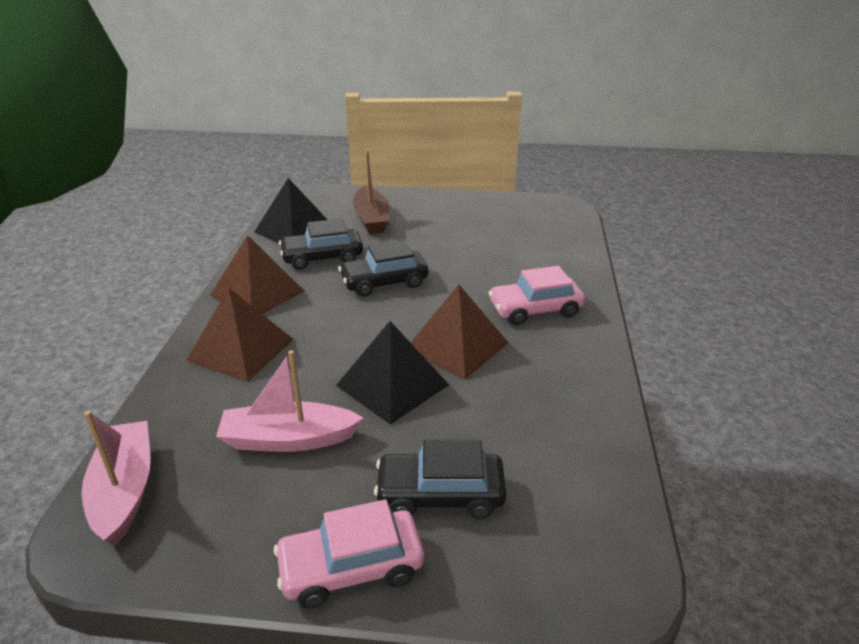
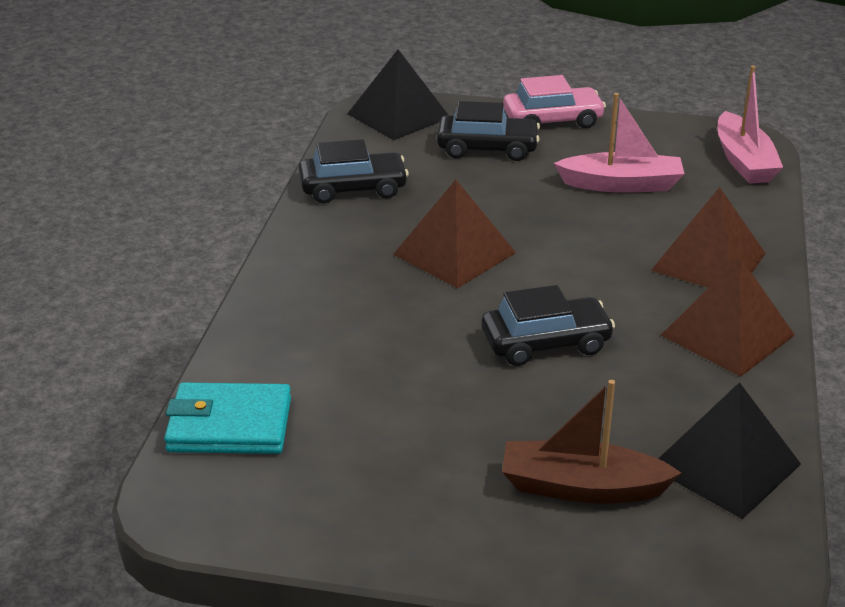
camera: 175 degrees left, 0 degrees up
(322, 257) = (652, 395): black car -> black car (353, 188)
(371, 219) = (581, 487): brown boat -> brown boat turned 75 degrees counterclockwise
(392, 385) = (528, 220): black pyramid -> black pyramid (398, 115)
(535, 309) = (343, 291): pink car -> none
(562, 234) = (229, 425): none -> turquoise wallet

